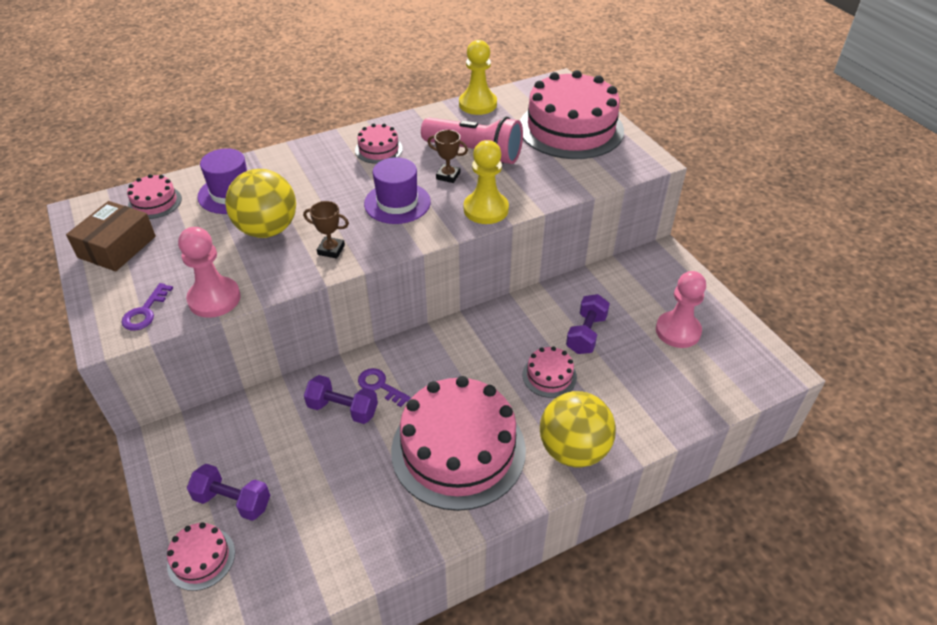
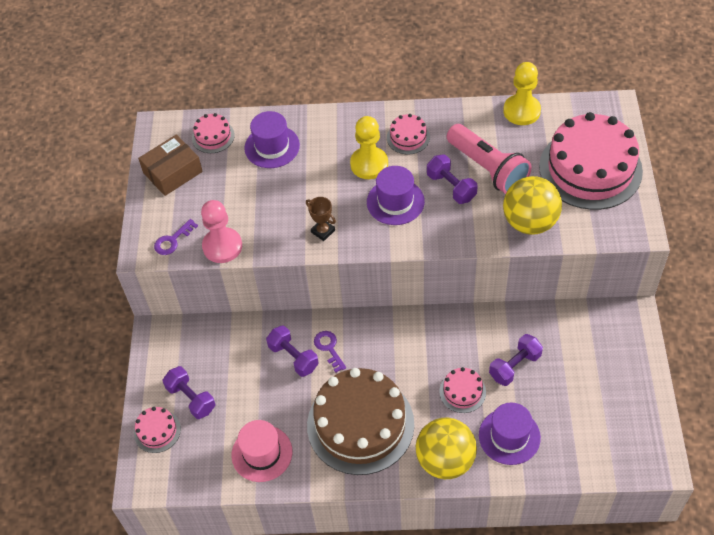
camera: 30 degrees right, 10 degrees up
(267, 229) = (284, 194): yellow ball -> yellow ball (529, 222)
(355, 529) = (262, 453): none -> pink hat
(448, 176) = (451, 187): brown trophy -> purple dumbbell
(458, 450) = (360, 424): pink cake -> brown cake
(486, 209) = (463, 234): yellow pawn -> yellow pawn (369, 164)
(623, 400) = (509, 436): none -> purple hat
(678, 331) = (595, 394): pink pawn -> none

